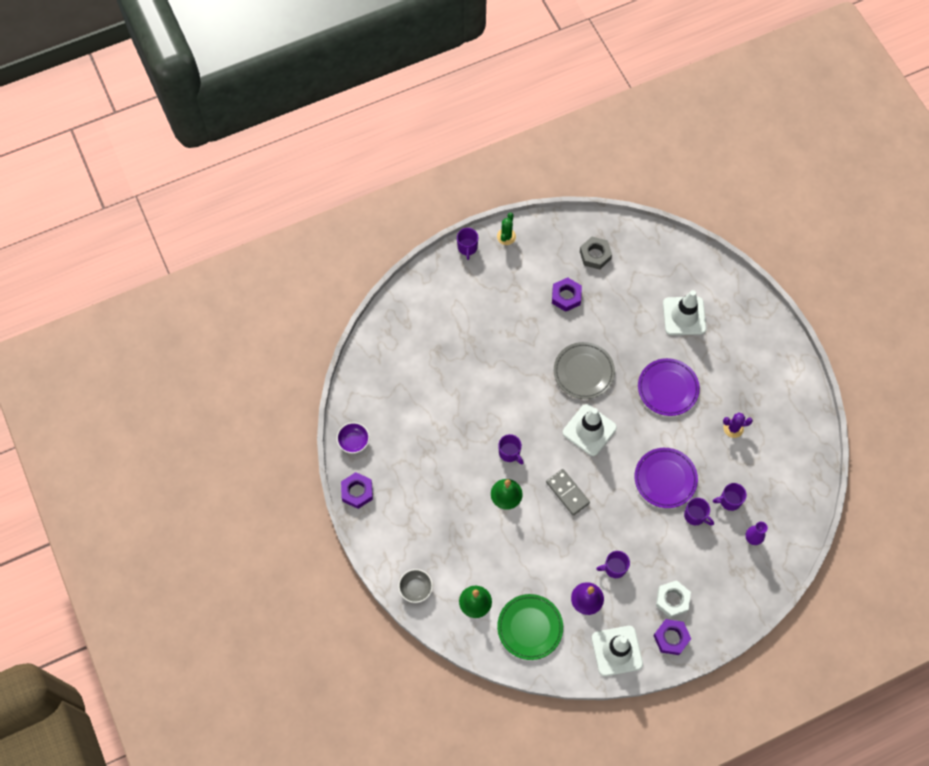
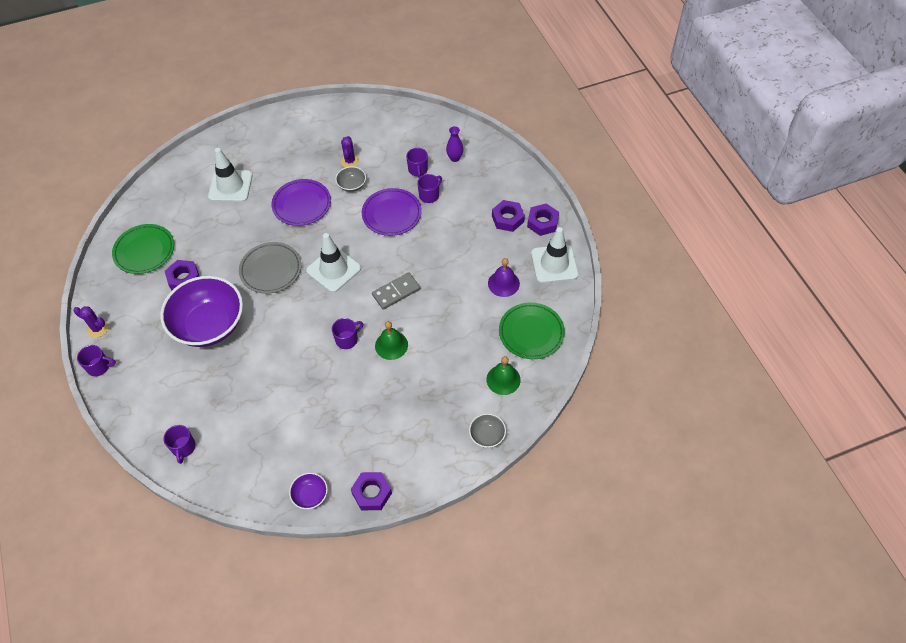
camera: 85 degrees left, 10 degrees down
(506, 236) = (98, 328): green cactus -> purple cactus
(517, 328) = (209, 325): none -> purple bowl
(595, 255) = (144, 251): grey nut -> green plate
(614, 568) = (475, 260): purple mug -> purple mug (183, 448)
(672, 600) = (507, 219): white nut -> purple nut
(699, 434) = (352, 185): none -> grey bowl

